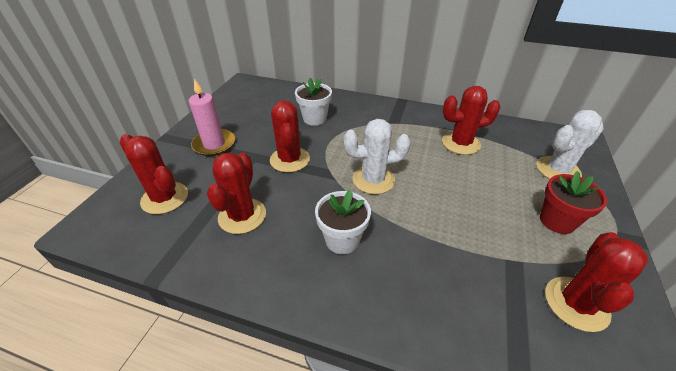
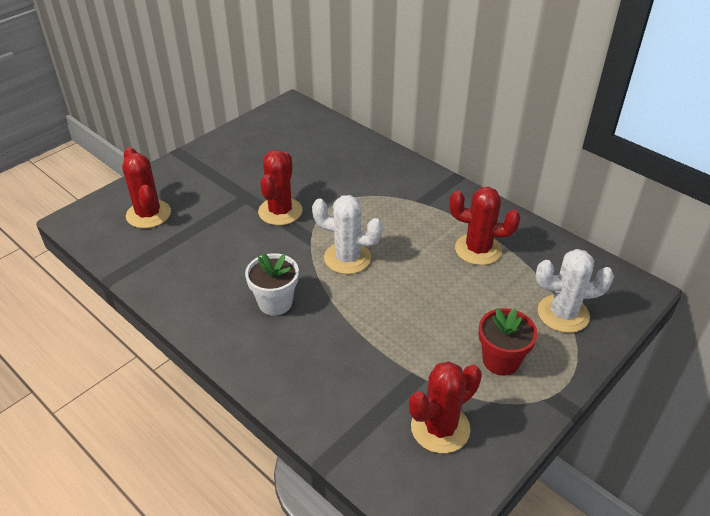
camera: 25 degrees right, 0 degrees up
(214, 144) = (218, 173): pink candle -> none
(242, 216) = (203, 252): red cactus -> none
(314, 119) = (337, 172): white flower pot -> none

